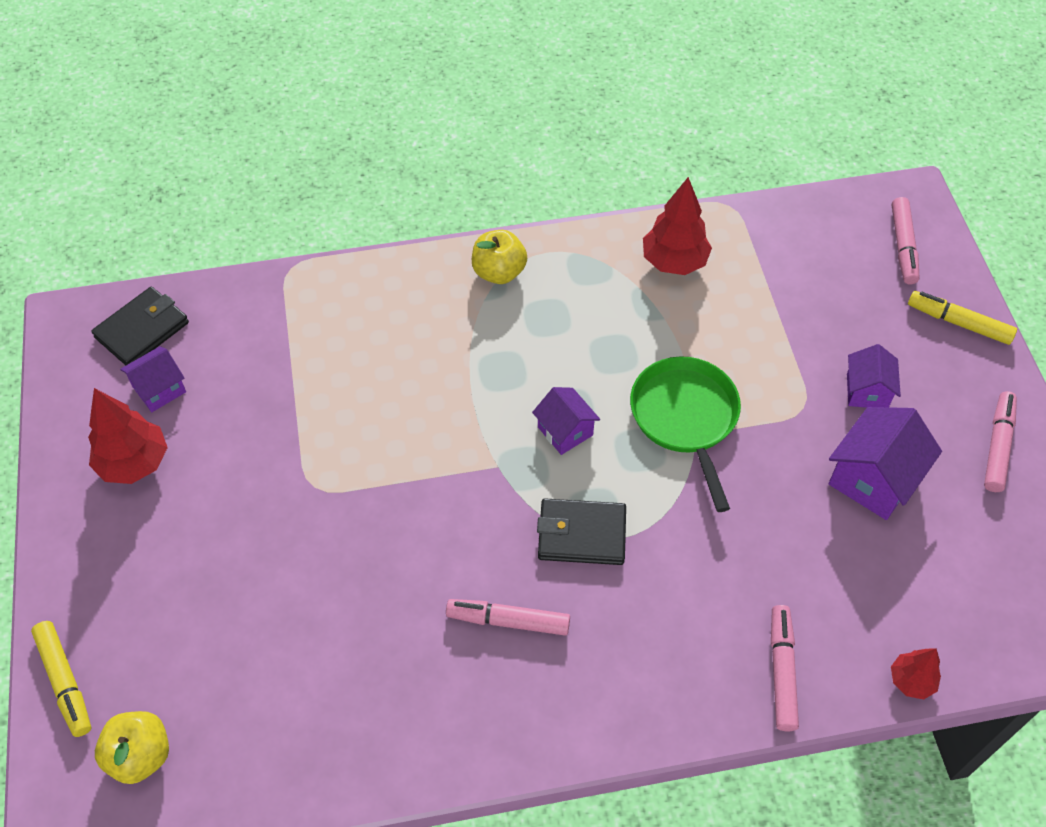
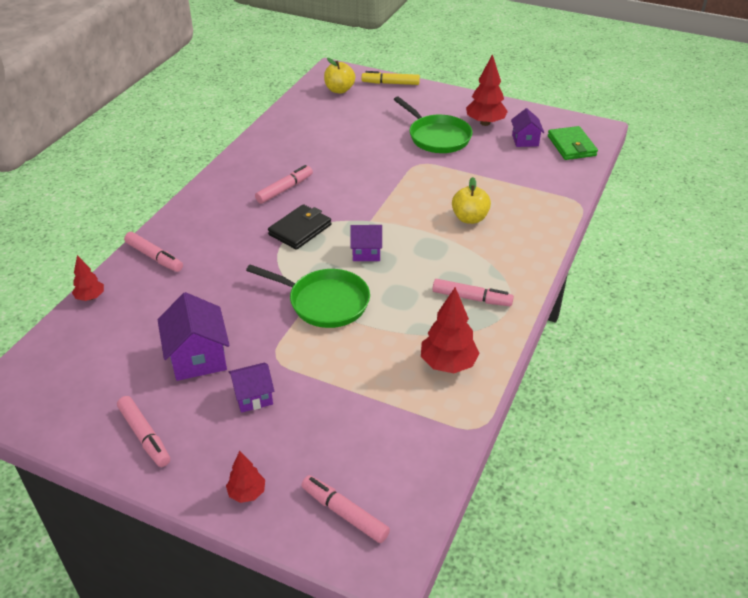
camera: 125 degrees right, 15 degrees down
(142, 330) = (571, 146): black wallet -> green wallet
(220, 505) = (437, 137): none -> green pan
(499, 272) = (509, 279): yellow apple -> yellow apple (469, 218)
(559, 289) = (471, 298): none -> pink marker
(867, 391) = (253, 397): purple house -> purple house turned 60 degrees counterclockwise
(958, 323) = (247, 493): yellow marker -> red tree

